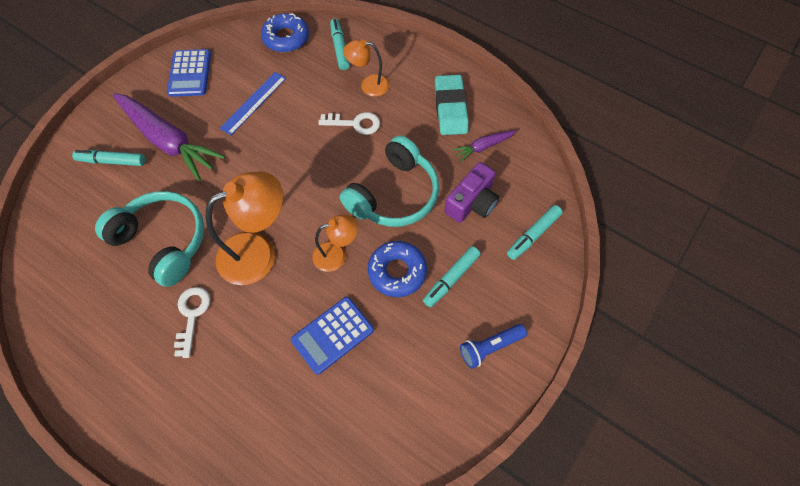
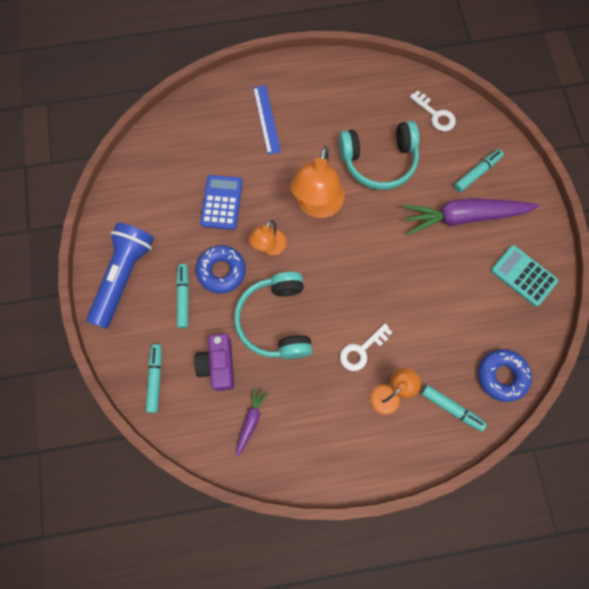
camera: 135 degrees right, 10 degrees up
(190, 73) = (523, 276): blue calculator -> turquoise calculator
(192, 315) = (310, 143): white key -> white key (435, 115)
(254, 103) = (449, 297): blue ruler -> blue ruler (266, 119)
(450, 108) = (308, 434): turquoise eraser -> none
(490, 347) = (123, 277): blue flashlight -> blue flashlight, size x1.91

